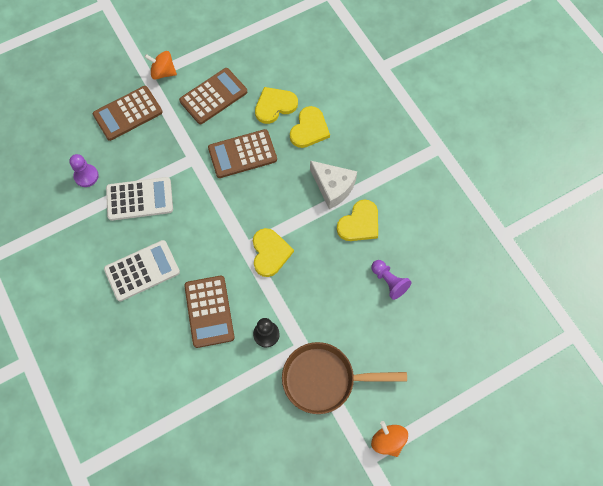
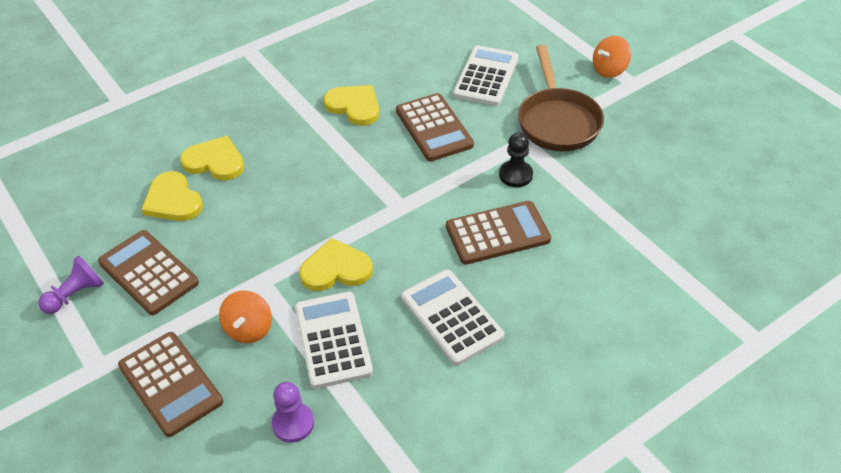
camera: 95 degrees left, 20 degrees down
(163, 72) = (92, 346): orange spinning top -> orange spinning top (249, 329)
(242, 154) = (253, 227): brown calculator -> brown calculator (434, 128)
(270, 253) = (404, 182): yellow heart -> yellow heart (336, 269)
(333, 187) = (305, 132): white cheese -> none
(387, 330) = (486, 76): none -> white calculator
(389, 282) = (427, 79): purple pawn -> purple pawn (75, 295)

